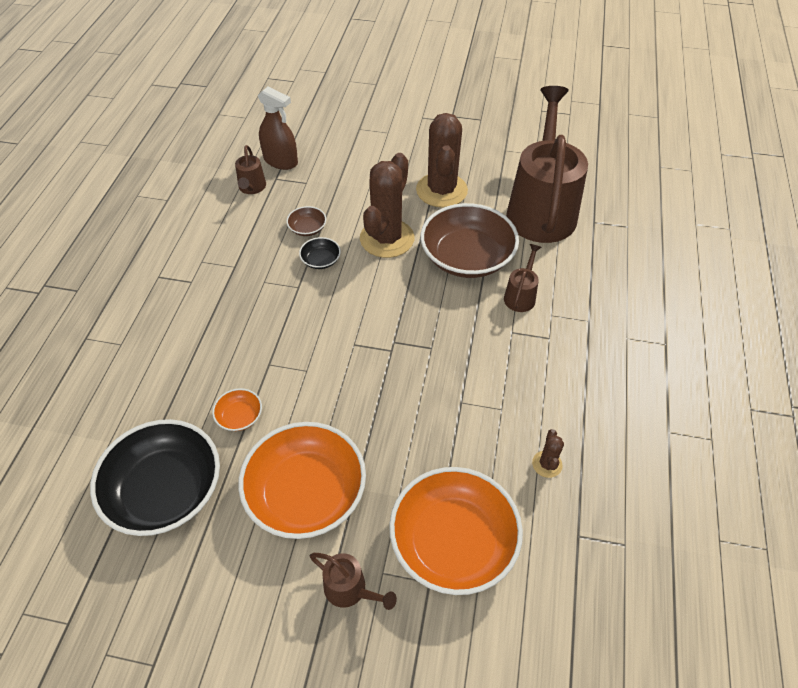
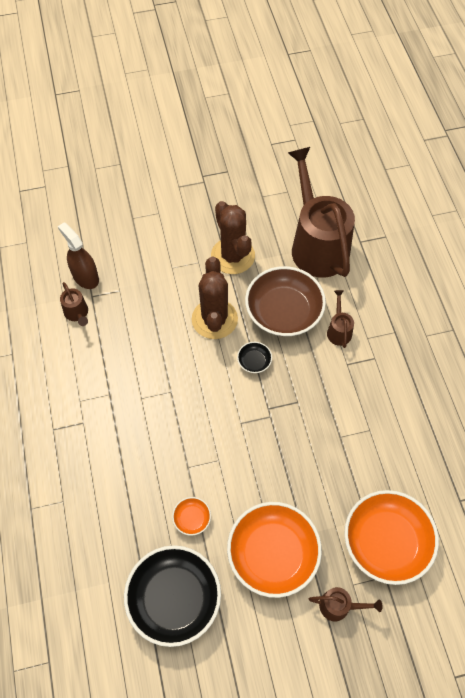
camera: 25 degrees left, 10 degrees up
(281, 161) = (85, 277): brown spray bottle -> brown spray bottle turned 135 degrees counterclockwise
(307, 228) = (146, 335): brown bowl -> none
(321, 260) = (174, 360): black bowl -> black bowl (254, 361)
(547, 464) = (418, 458): brown cactus -> none

